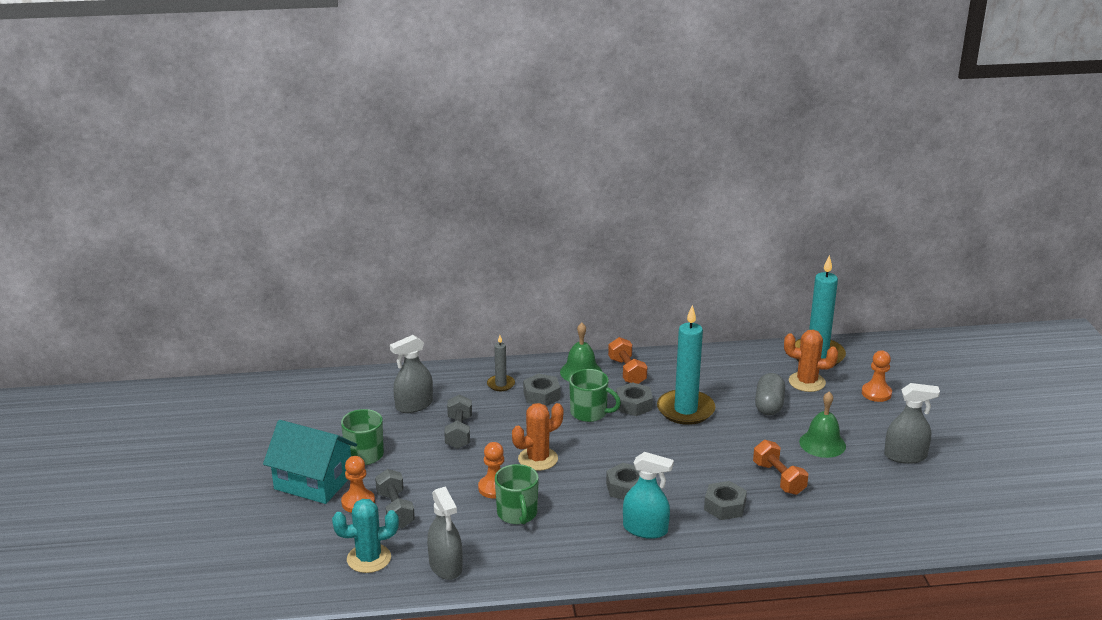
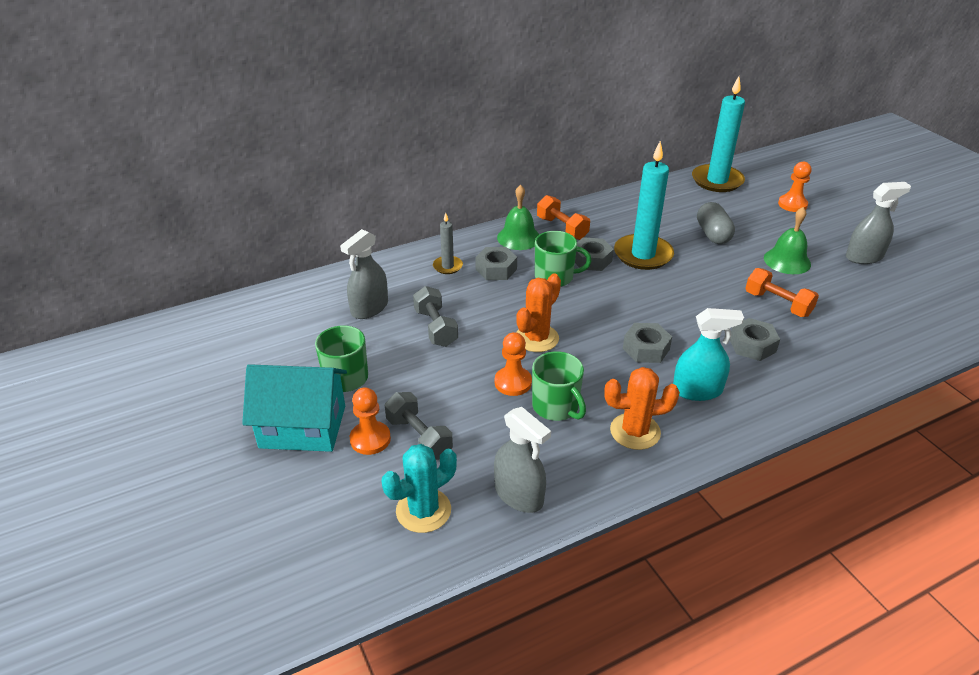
camera: 20 degrees left, 10 degrees up
(807, 382) = (727, 206): orange cactus -> orange cactus (635, 431)

